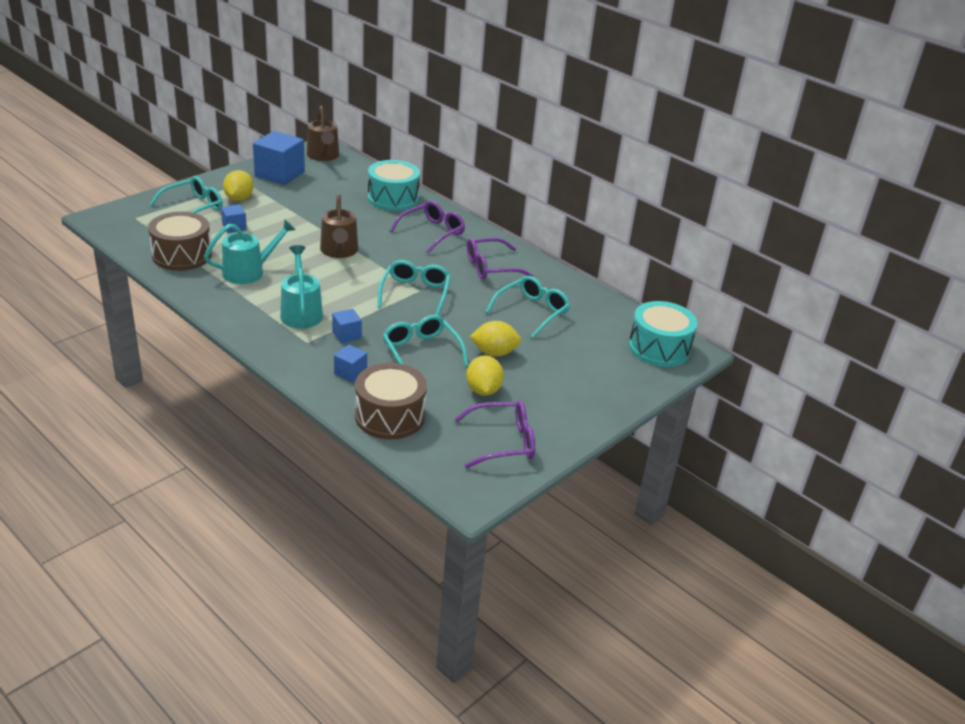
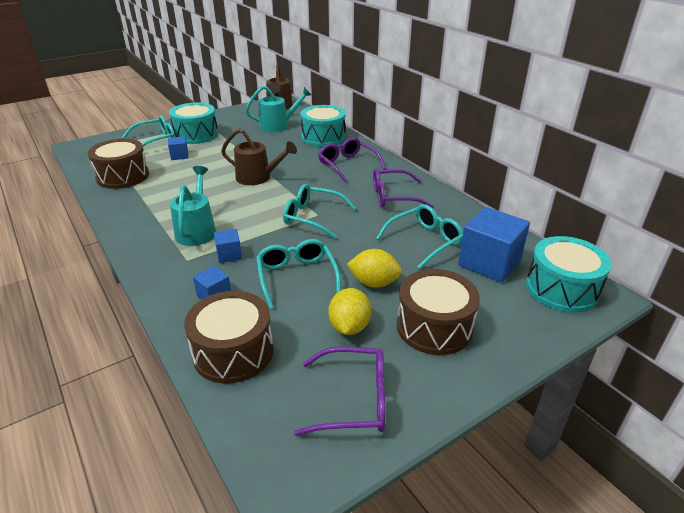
camera: 15 degrees right, 0 degrees up
(239, 198) = (196, 135): yellow lemon -> turquoise drum
(249, 272) = (171, 192): turquoise watering can -> turquoise watering can (278, 125)
(279, 174) = (238, 118): blue cube -> blue cube (489, 263)
(339, 251) = (258, 178): brown watering can -> brown watering can turned 75 degrees counterclockwise
(415, 293) = (312, 217): turquoise glasses -> turquoise glasses turned 90 degrees counterclockwise
(432, 232) = (348, 165): purple glasses -> purple glasses turned 90 degrees counterclockwise
(555, 385) = (434, 327): none -> brown drum

